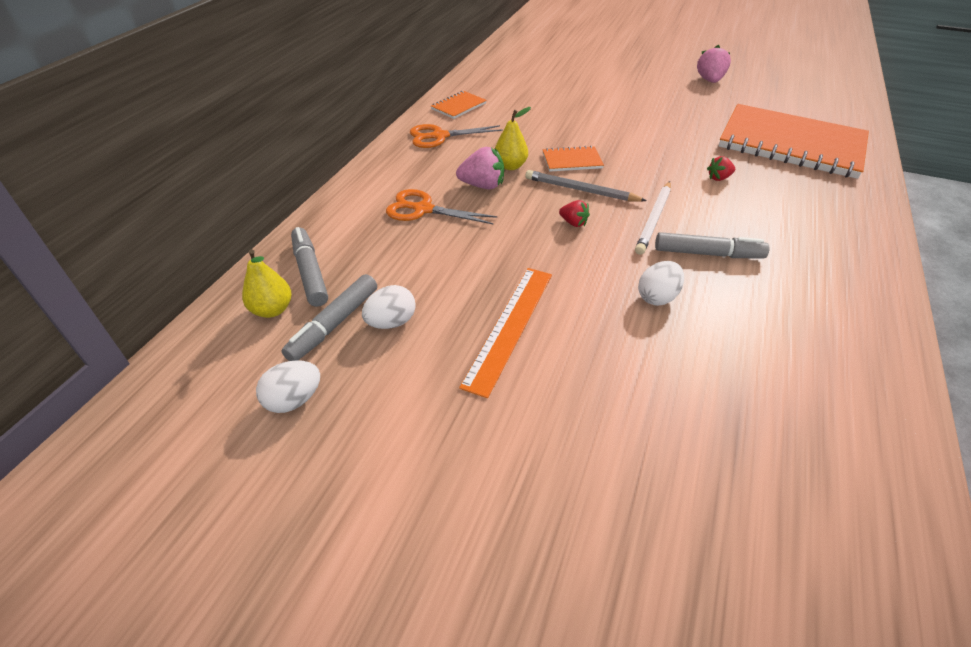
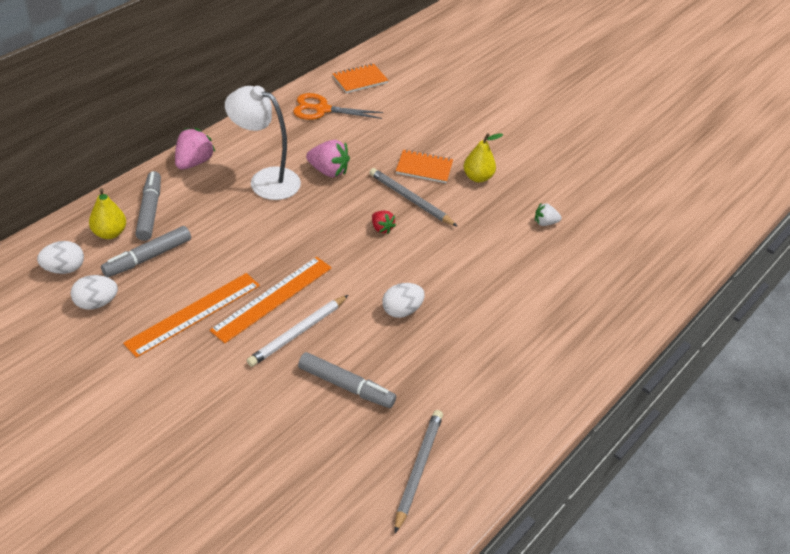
camera: 15 degrees right, 0 degrees up
(391, 322) = (189, 269): white egg -> white egg (64, 269)
(423, 209) = (265, 180): orange scissors -> white lamp
(427, 374) = (194, 314): none -> orange ruler
(510, 166) = (365, 158): yellow pear -> yellow pear (477, 177)
(654, 219) = (452, 245): white pencil -> white pencil (298, 333)
(708, 254) = (473, 288): grey marker -> grey marker (346, 386)
(709, 80) = (633, 113): pink strawberry -> pink strawberry (194, 162)
(718, 178) = (545, 223): red strawberry -> white strawberry
(790, 144) = (648, 207): orange notebook -> none
(829, 481) = (418, 469): none -> grey pencil

